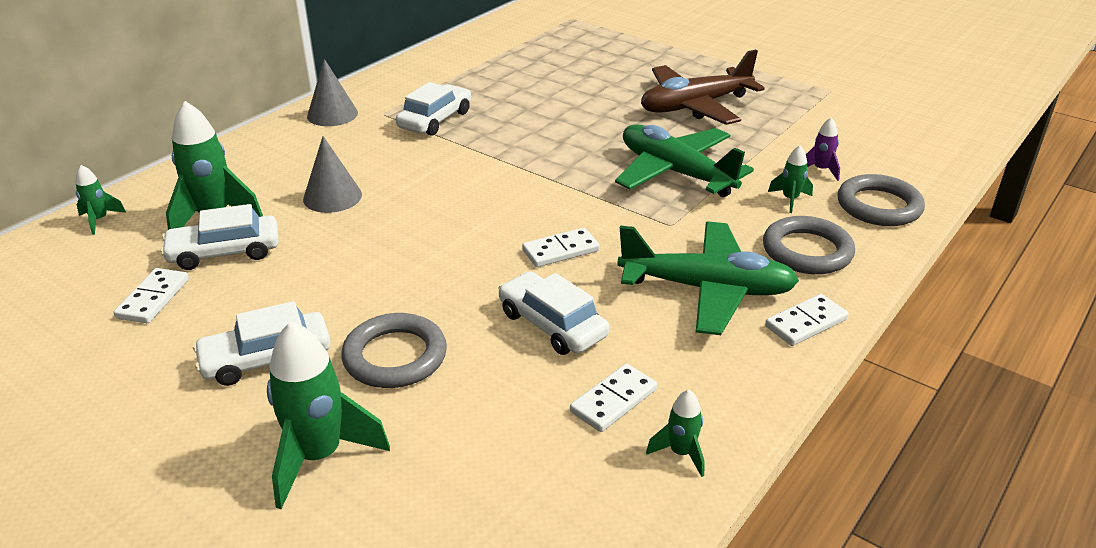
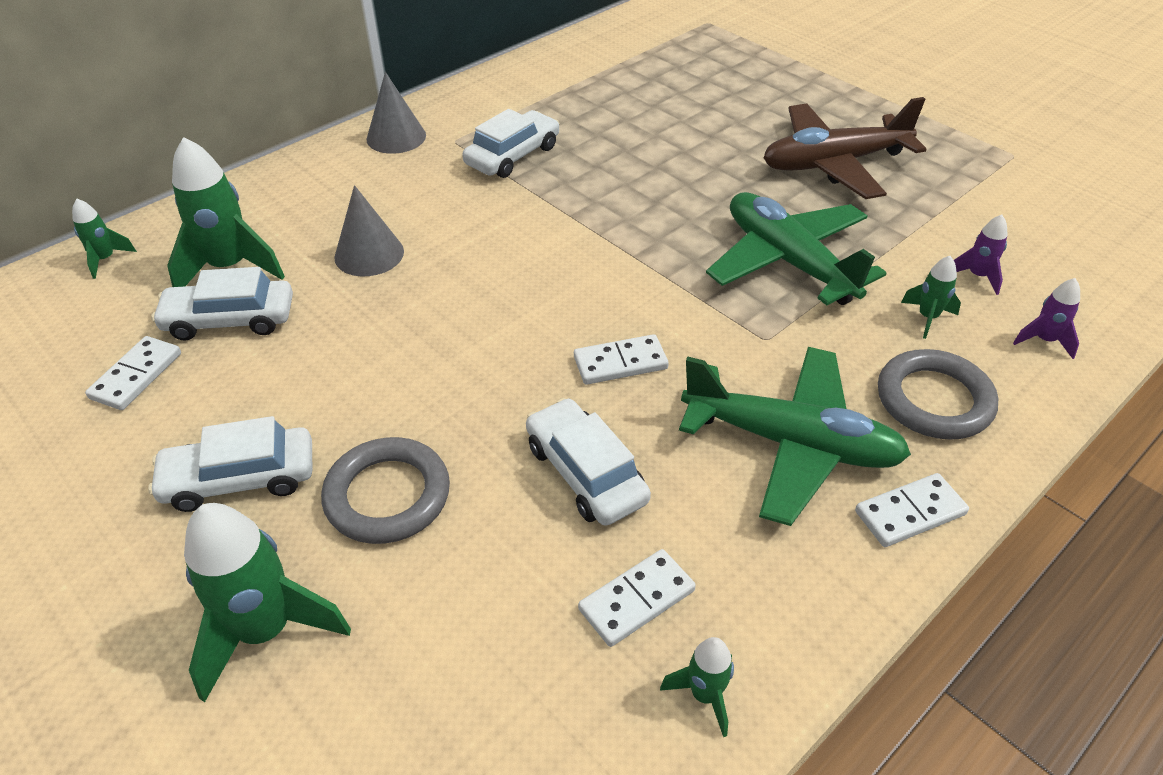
camera: 10 degrees right, 10 degrees up
(879, 206) = (1044, 340): grey ring -> purple rocket

